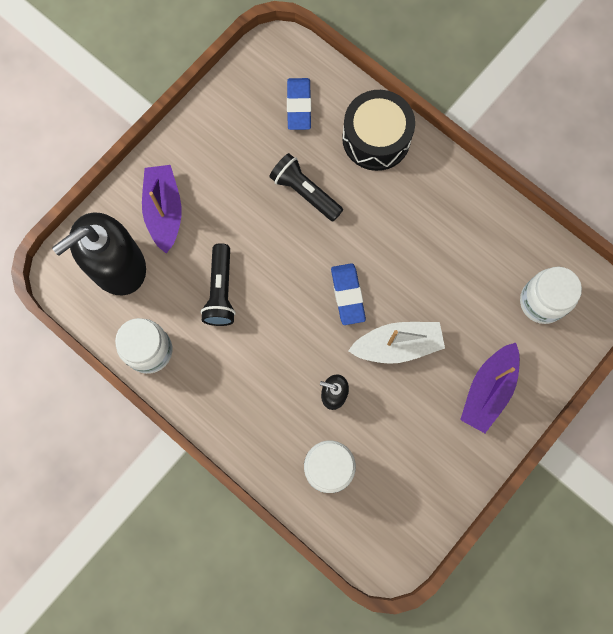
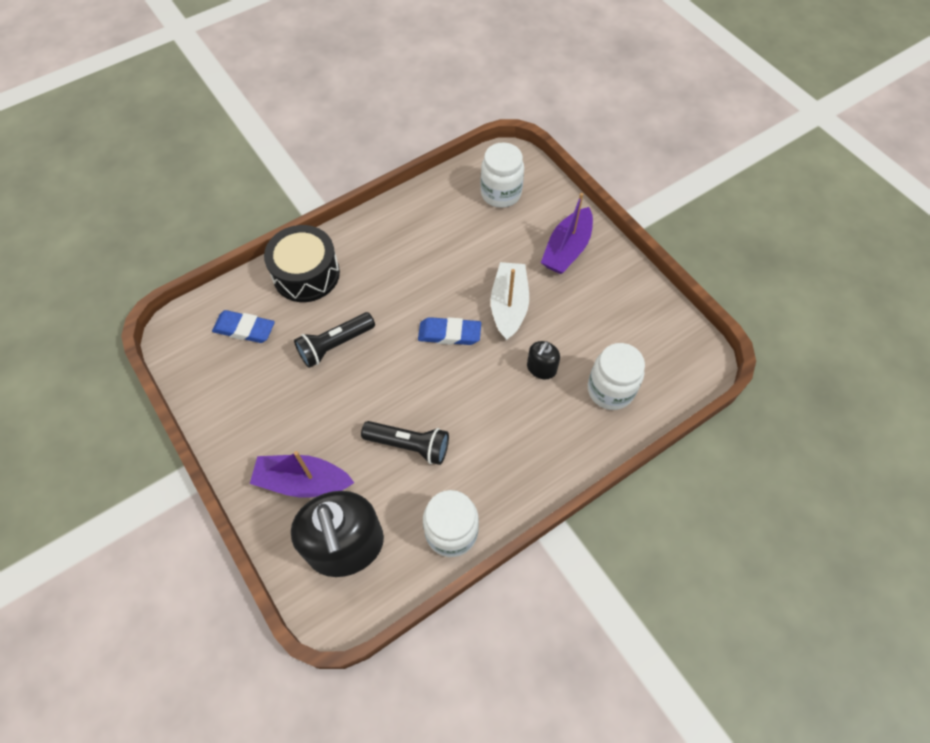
camera: 75 degrees left, 15 degrees down
(488, 390) = (567, 249): purple boat -> purple boat turned 75 degrees clockwise

